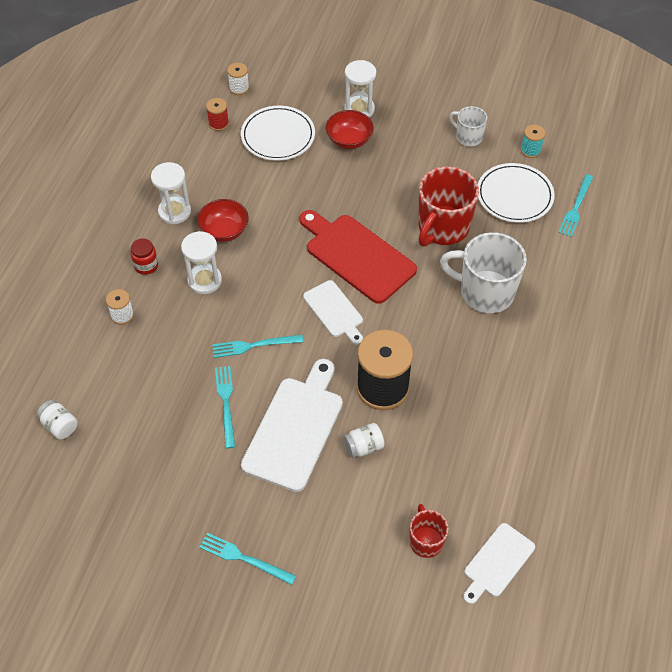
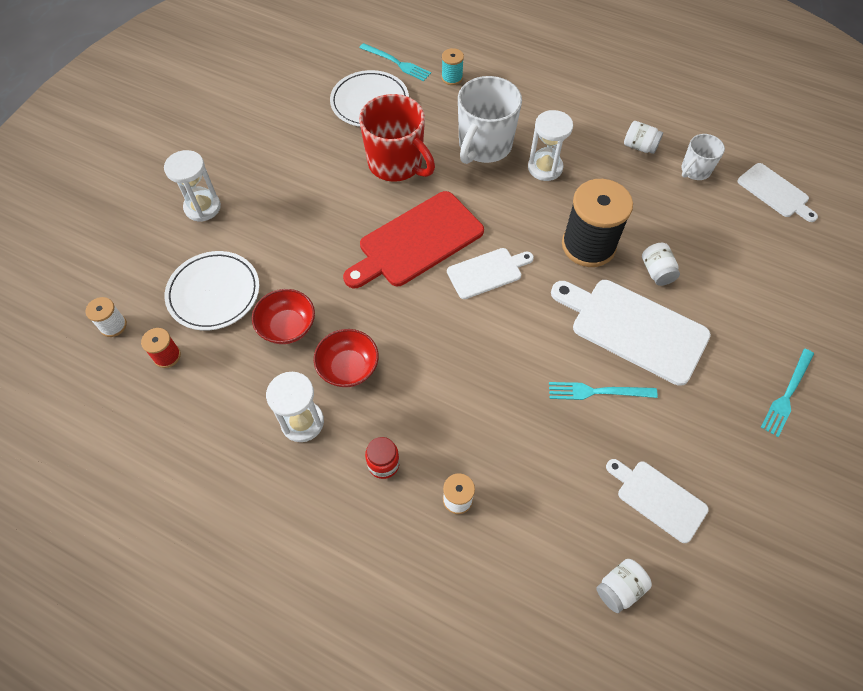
camera: 80 degrees left, 5 degrees up
(133, 451) = (658, 498): none -> white cutting board
(204, 280) = (421, 397): white hourglass -> white hourglass (545, 168)
(254, 345) = (523, 355): turquoise fork -> none
(349, 140) = (246, 224): red bowl -> red bowl (287, 327)
(426, 541) = (757, 239): red mug -> none
(468, 137) = (280, 122): white mug -> white mug (694, 170)
(526, 428) = (639, 146): none -> white jar
(530, 150) = (314, 79): turquoise spool -> turquoise spool (452, 78)

